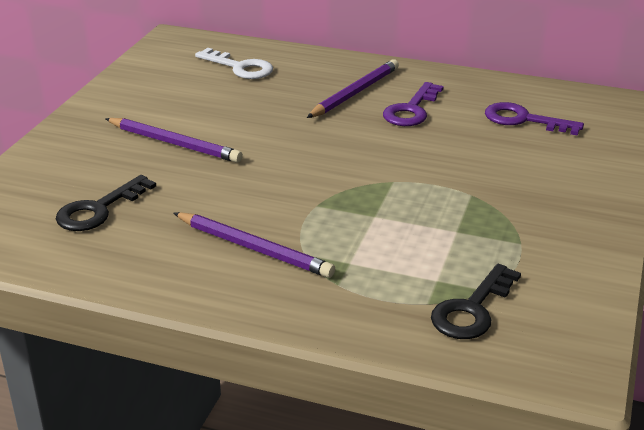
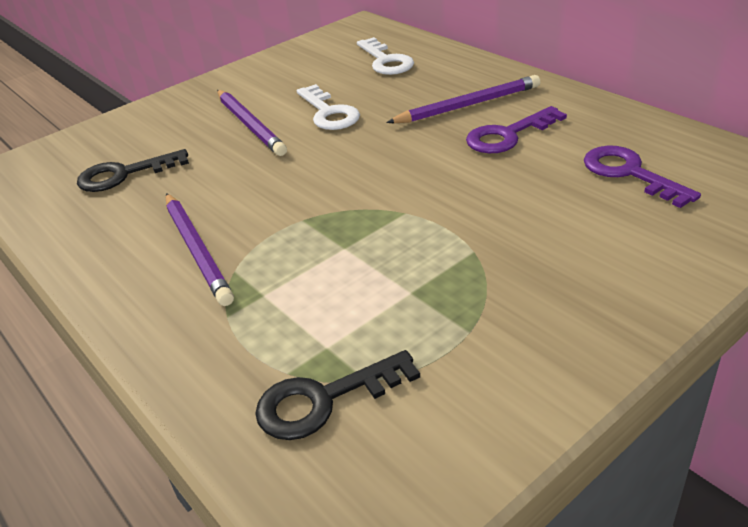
camera: 35 degrees right, 5 degrees up
(239, 120) = (329, 113): none -> white key

